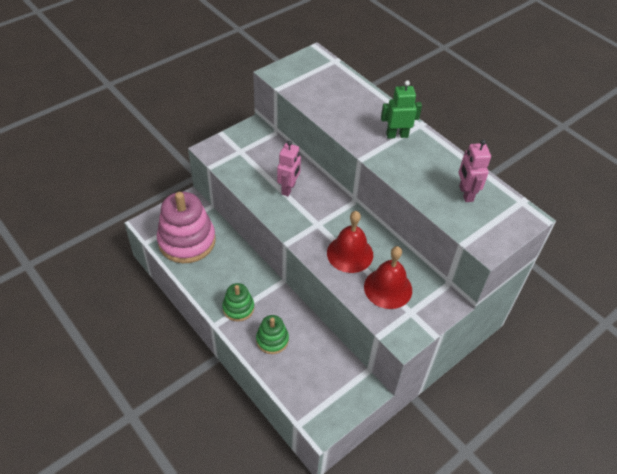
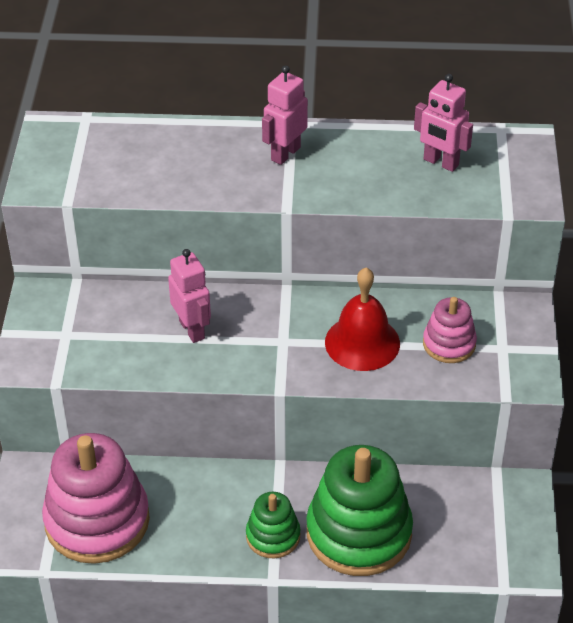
camera: 45 degrees left, 5 degrees down
(272, 340) = (359, 533): green stacking toy -> green stacking toy, size x1.94
(388, 288) = (449, 344): red bell -> pink stacking toy
(397, 135) = (285, 153): green robot -> pink robot

